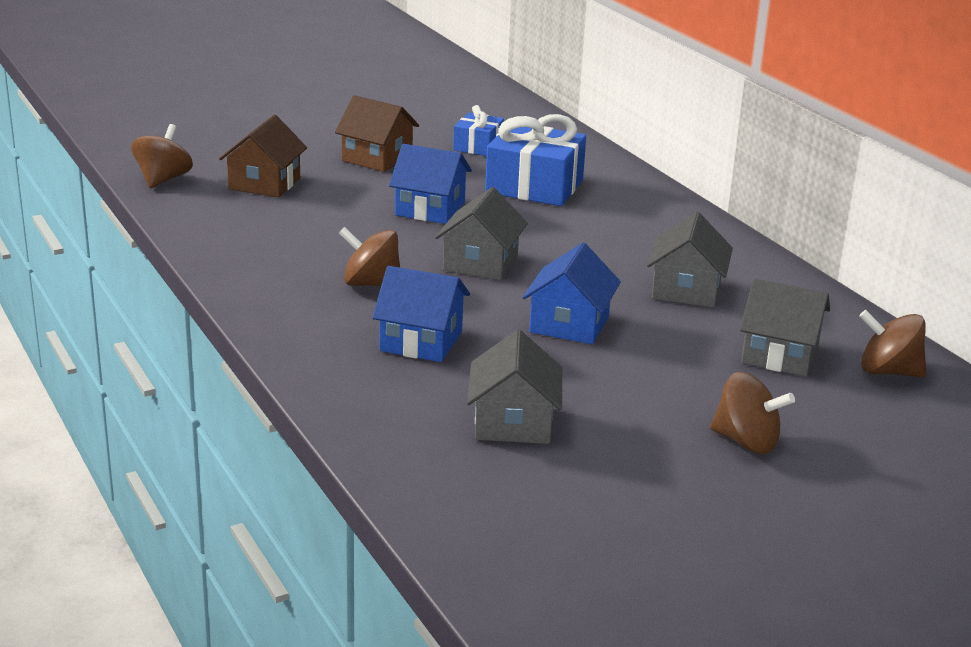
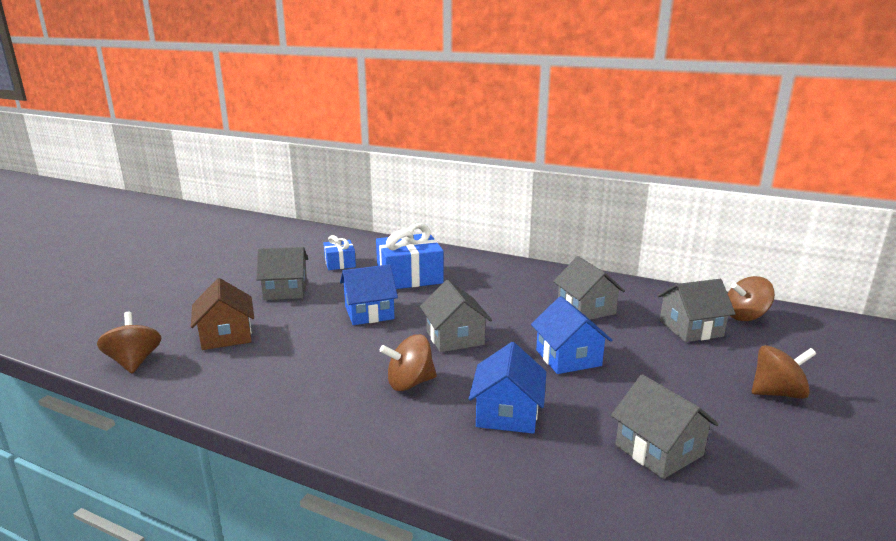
camera: 35 degrees left, 5 degrees down
(377, 158) = (285, 290): brown house -> grey house
(421, 341) = (507, 413): blue house -> blue house turned 60 degrees counterclockwise

